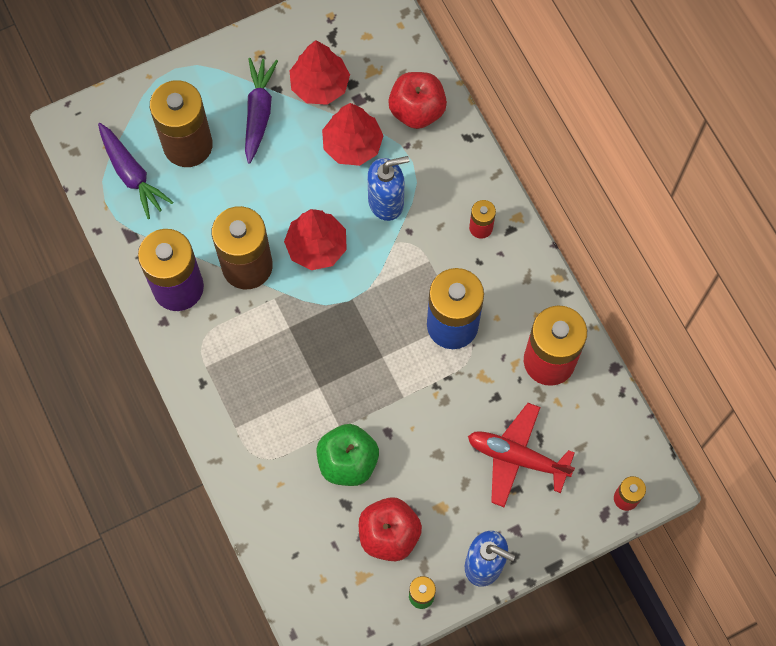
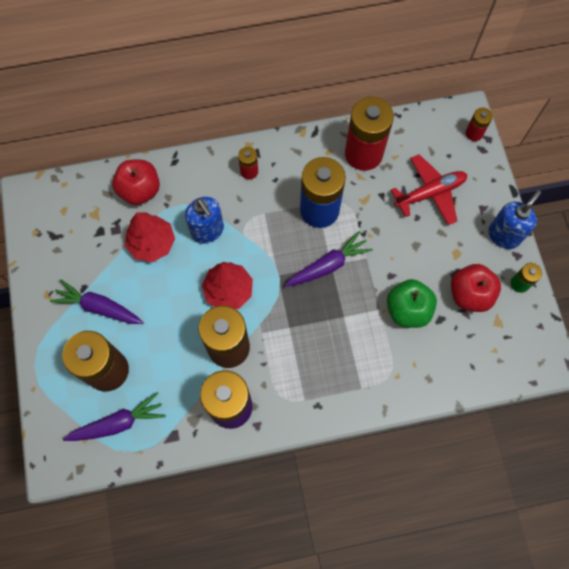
camera: 75 degrees left, 0 degrees up
(320, 85) = (92, 255): red tree -> none
(380, 353) = (328, 265): none -> purple carrot
(386, 202) = (207, 231): blue soap dispenser -> blue soap dispenser turned 150 degrees clockwise
(517, 457) = (430, 193): red plane -> red plane turned 150 degrees counterclockwise

